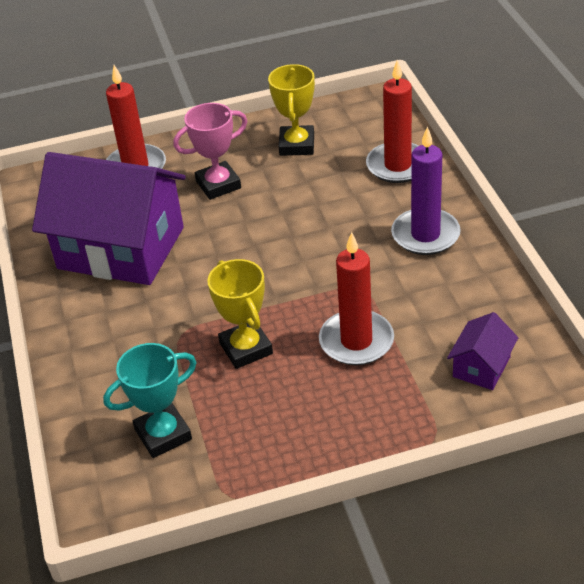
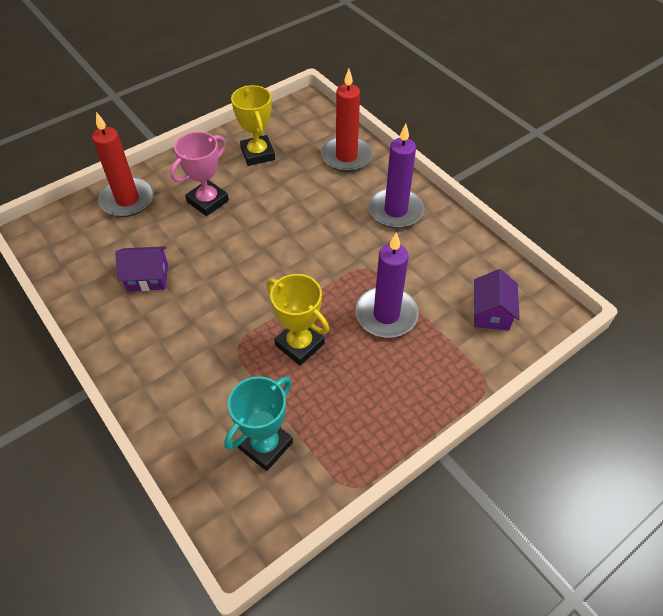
camera: 25 degrees left, 10 degrees up
(121, 248) = (147, 277): purple house -> purple house, size x0.42
(356, 341) = (386, 315): red candle -> purple candle

